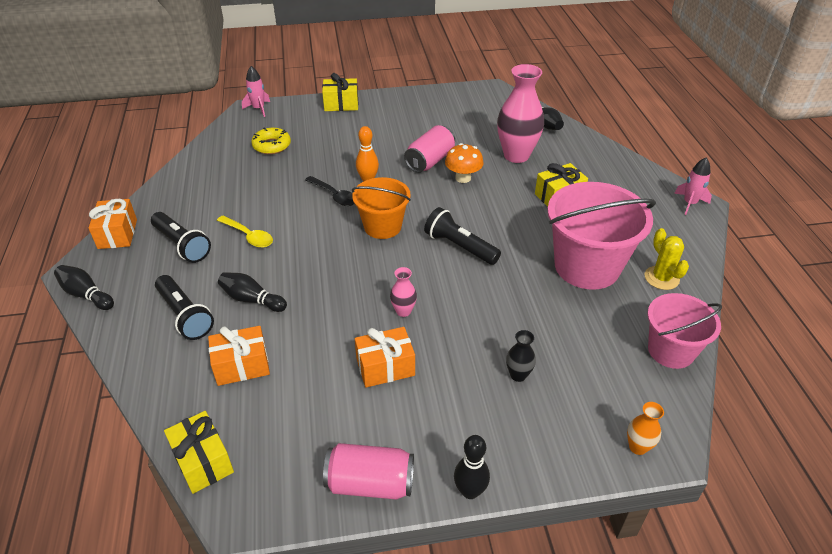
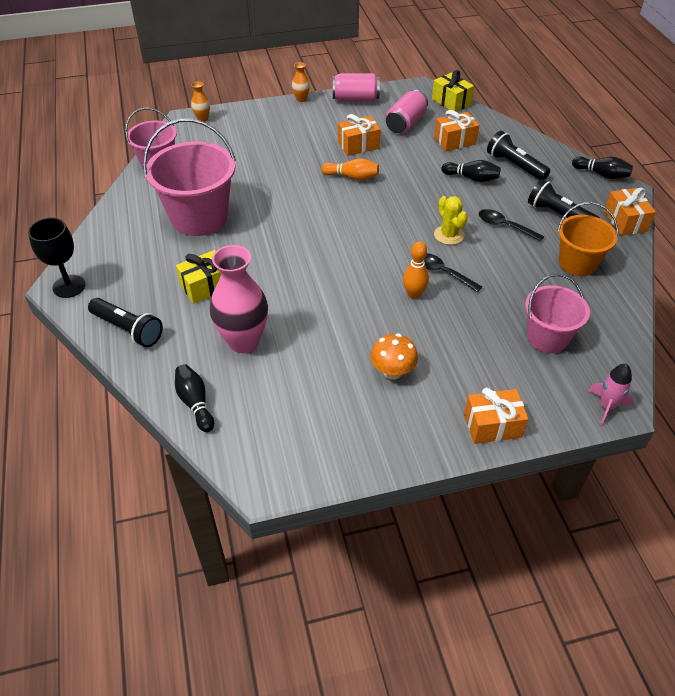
camera: 175 degrees right, 5 degrees up
(249, 236) = (505, 226): yellow spoon -> black spoon
(272, 146) = (547, 337): yellow donut -> pink bucket
(341, 104) = (492, 425): yellow gift -> orange gift
(382, 226) = (384, 242): orange bucket -> orange bucket (577, 263)
(403, 311) = (352, 177): pink vase -> orange bowling pin
(430, 161) = (348, 326): pink can -> pink can (405, 123)
(460, 247) = (310, 228): black flashlight -> black flashlight (128, 329)
(463, 178) = (308, 304): orange mushroom -> orange mushroom (392, 372)
(470, 491) = (301, 99): black bowling pin -> orange vase
(518, 375) = (269, 146): black vase -> none
(661, 278) = (138, 212): yellow cactus -> yellow cactus (449, 235)
(689, 203) = (69, 286): pink rocket -> black goblet

